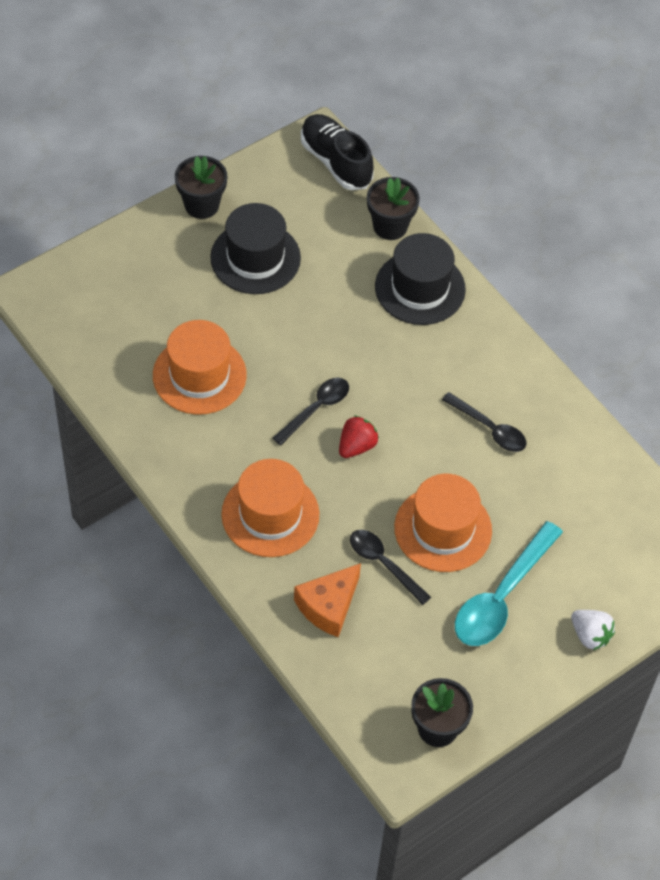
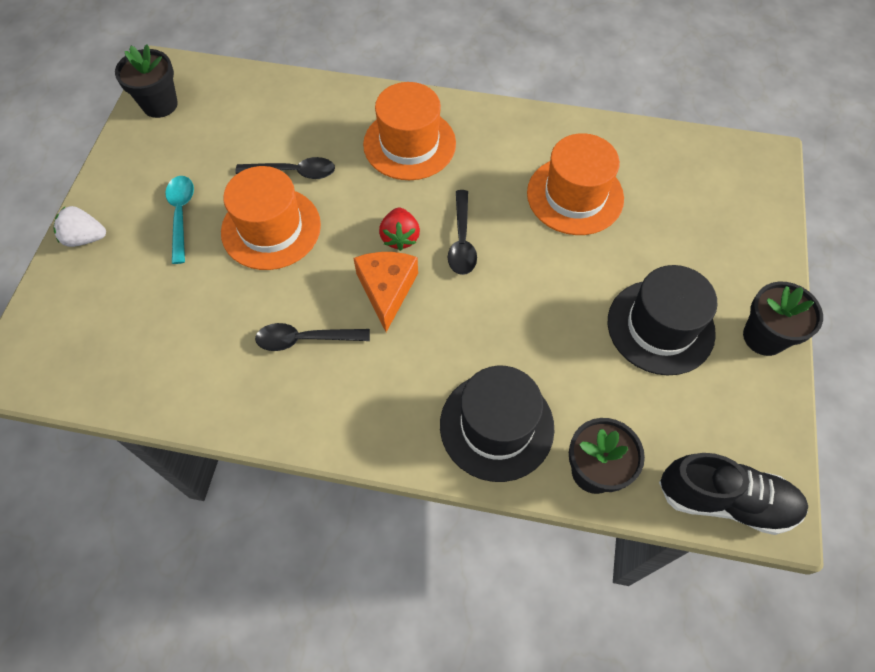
camera: 140 degrees right, 5 degrees up
(328, 606) = (306, 120): orange cheese -> orange cheese (386, 290)
(501, 597) = (181, 214): turquoise spoon -> turquoise spoon, size x0.62

